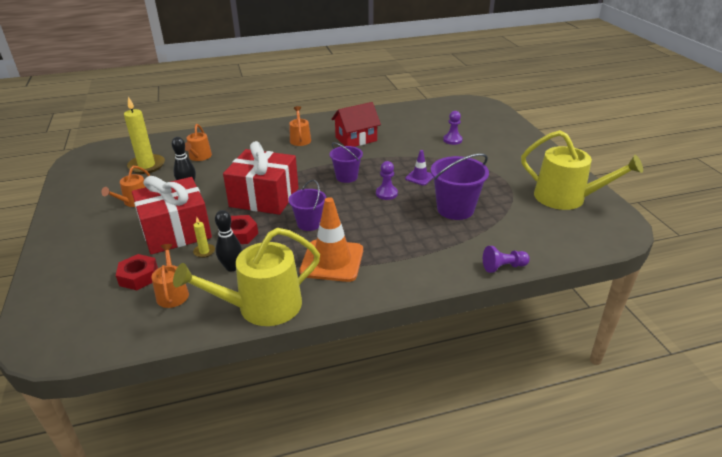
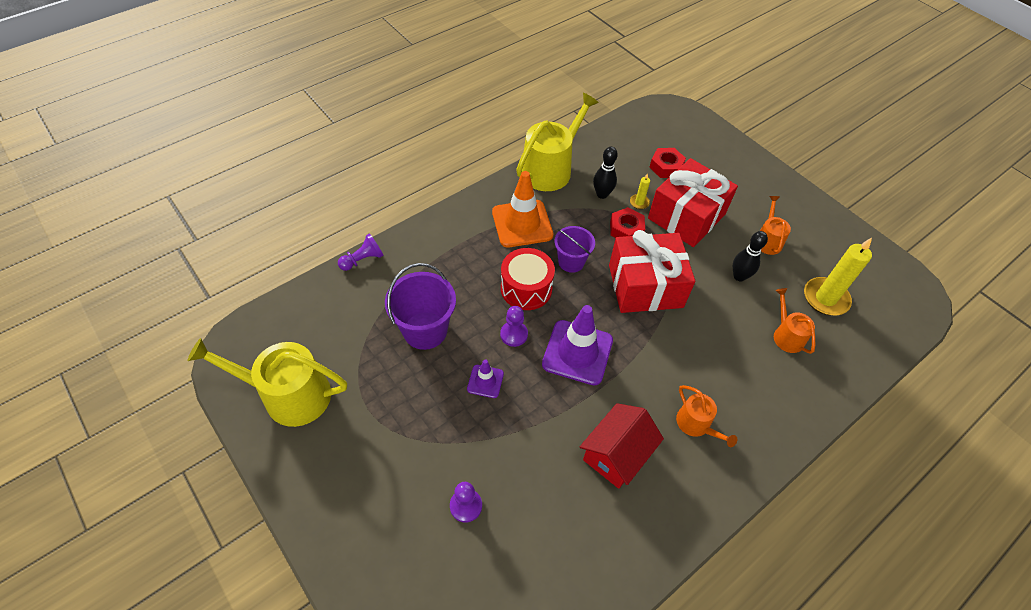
camera: 155 degrees right, 20 degrees up
(172, 293) = (626, 161): orange watering can -> none
(346, 177) = (577, 352): purple bucket -> purple traffic cone
(360, 215) = (526, 288): none -> red drum

